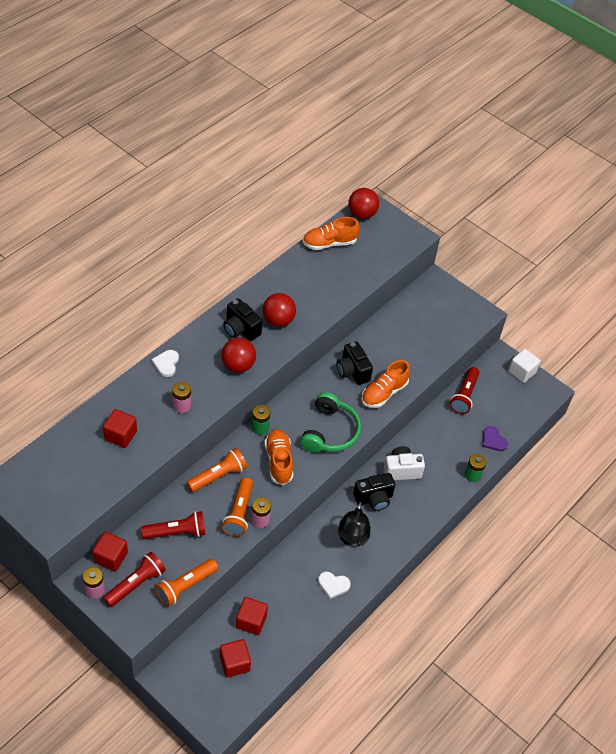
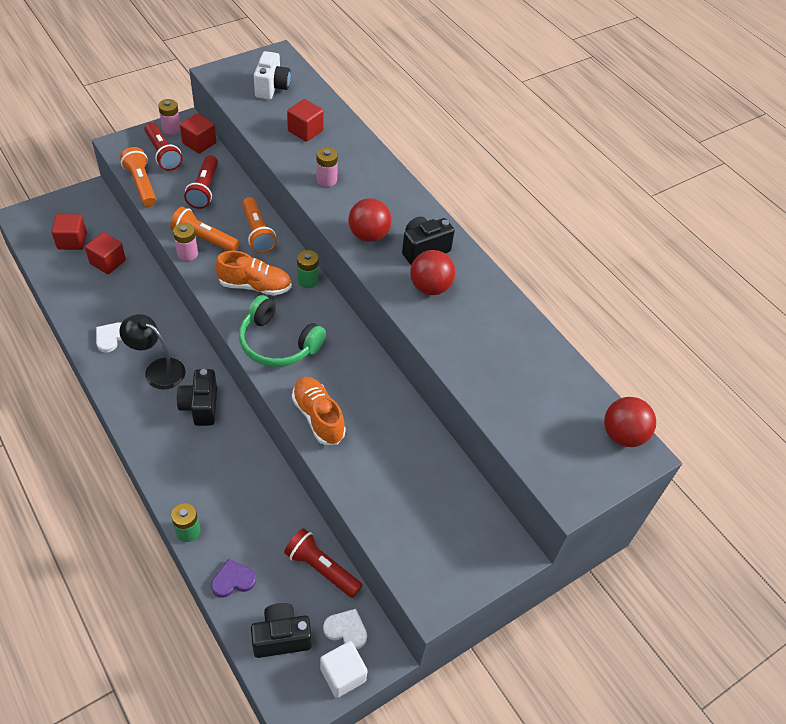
camera: 105 degrees right, 0 degrees up
(166, 364) = (389, 179): white heart -> white heart (346, 630)
(329, 243) = (563, 377): orange shoe -> none
(352, 371) = (363, 392): black camera -> black camera (281, 637)
(401, 470) = (228, 448): white camera -> white camera (272, 88)

